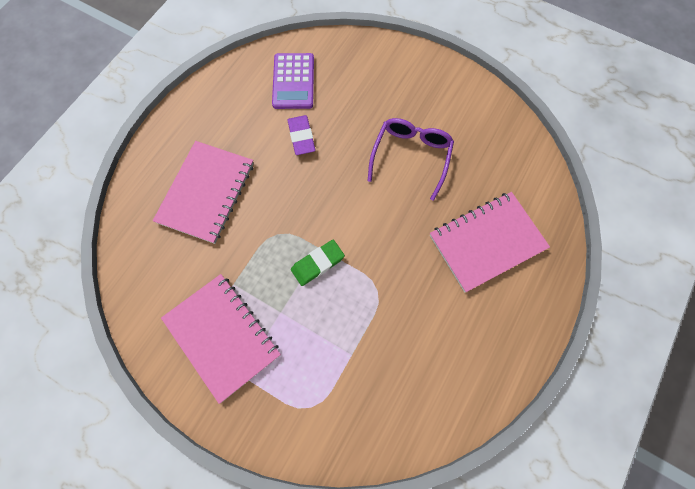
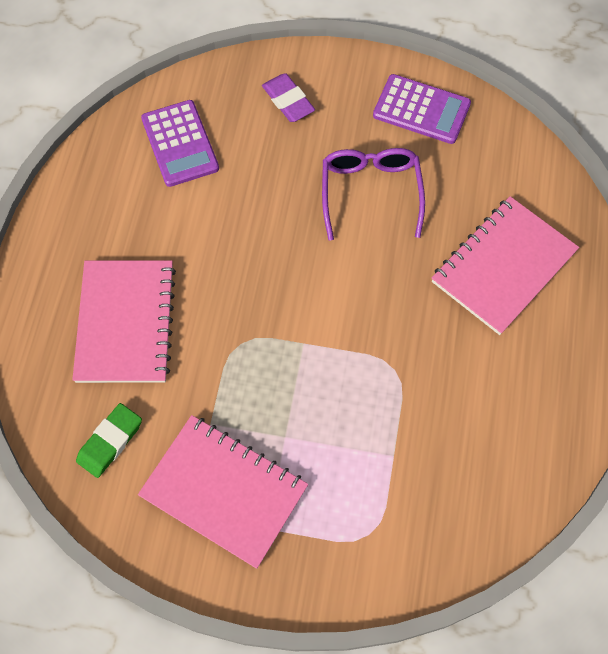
camera: 20 degrees left, 5 degrees down
(301, 137) = (220, 212): purple eraser -> purple eraser (288, 101)
(317, 263) = (307, 362): green eraser -> green eraser (110, 442)
(470, 109) = (421, 110): none -> purple calculator

